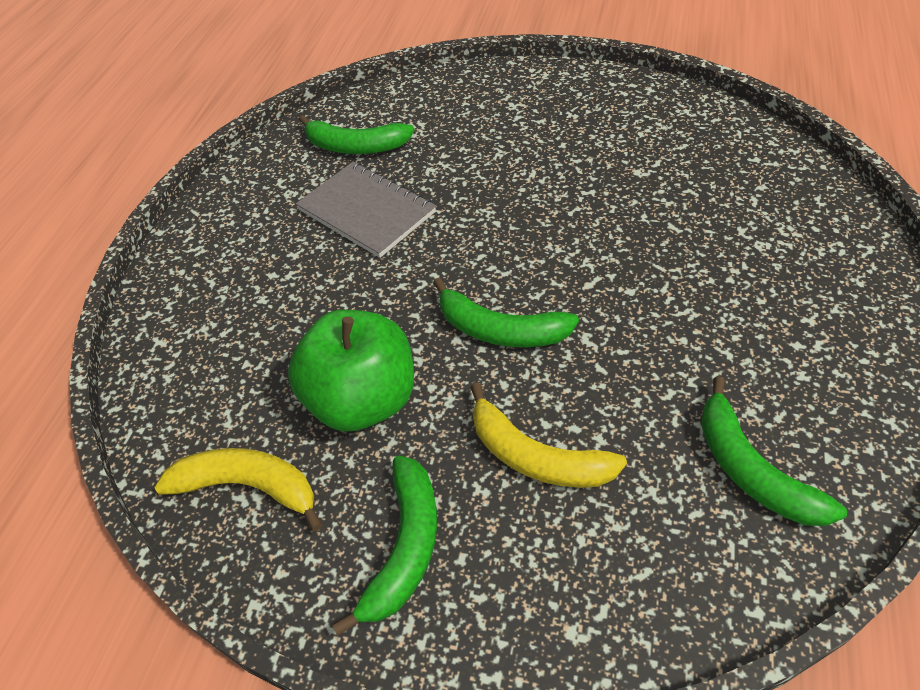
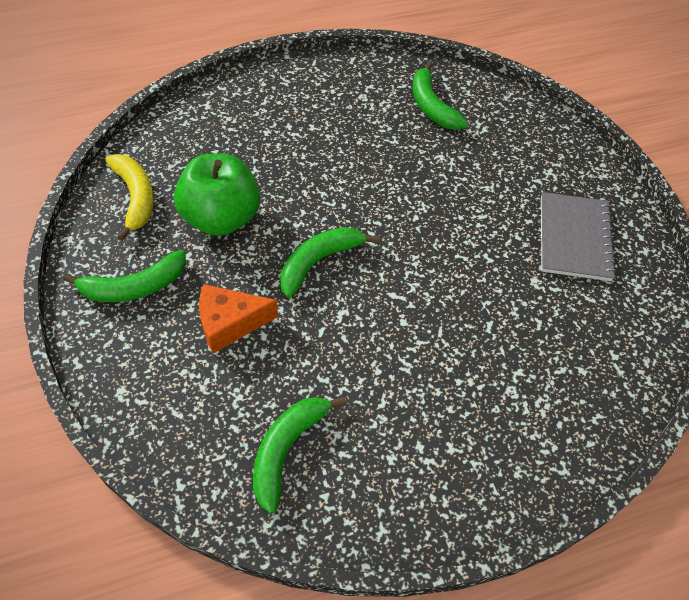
camera: 50 degrees right, 5 degrees up
(366, 211) = (374, 143): grey notebook -> grey notebook (574, 238)
(500, 330) = (319, 262): green banana -> green banana turned 60 degrees clockwise
(536, 456) = (230, 323): yellow banana -> orange cheese

